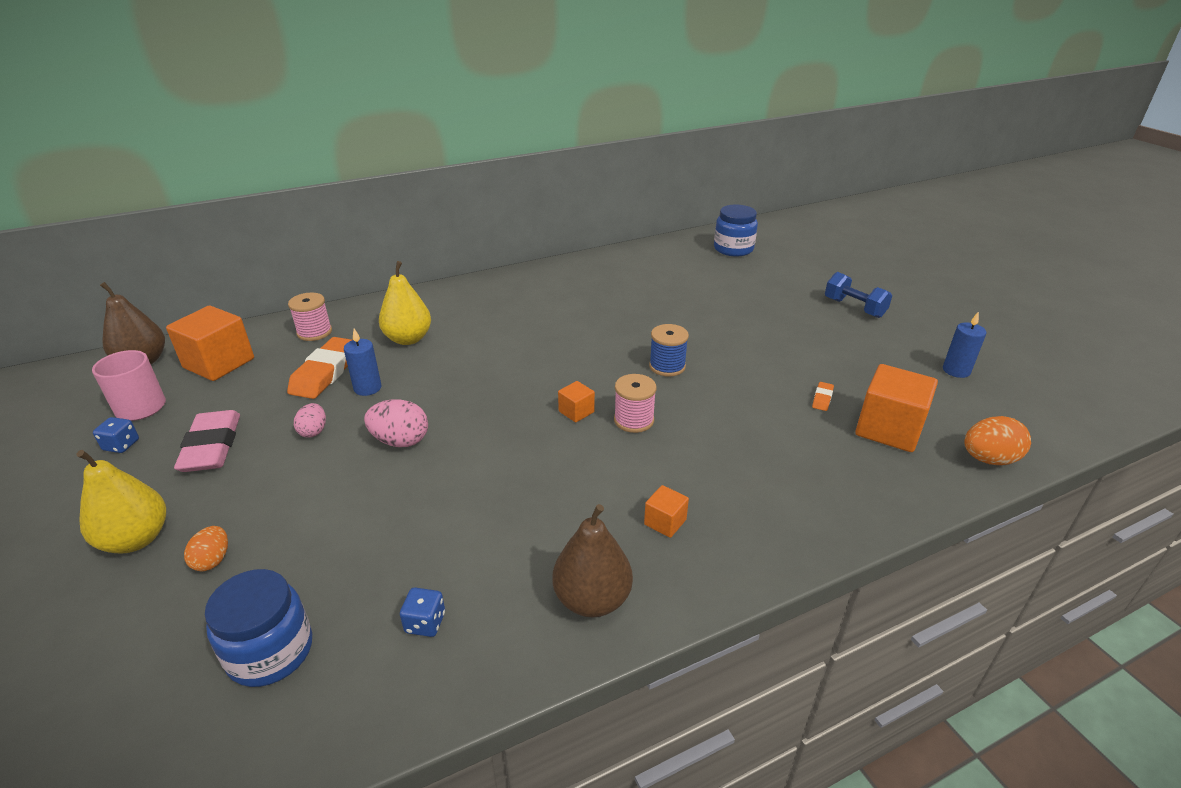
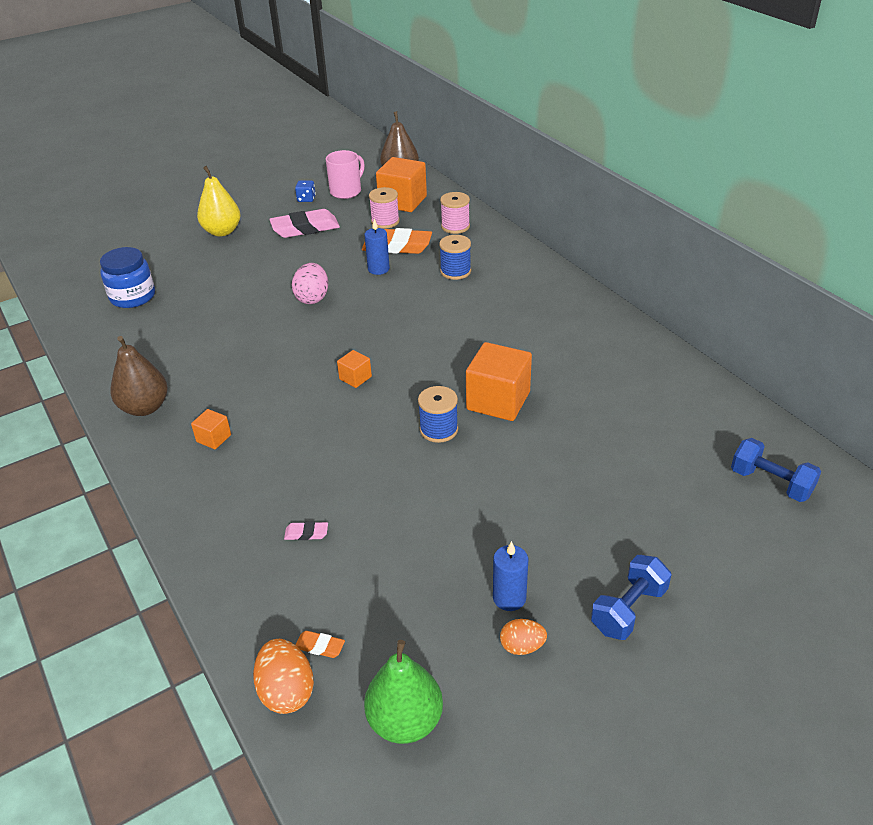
camera: 85 degrees right, 5 degrees up
(212, 560) = (202, 260): orange egg -> orange egg (522, 646)
(313, 431) = (323, 260): pink egg -> none
(408, 339) = (455, 271): yellow pear -> blue spool
(425, 623) = (141, 343): blue dice -> none
(634, 420) = (345, 413): pink spool -> pink spool (385, 221)
(733, 249) = (770, 483): blue jar -> blue dumbbell
(809, 448) = (306, 533): none -> pink eraser
(822, 399) = (393, 551): orange eraser -> orange eraser (320, 646)
(888, 429) = (339, 604): orange cube -> orange cube (498, 401)
(956, 370) = (476, 704): blue candle -> blue candle (509, 598)
(985, 401) = (405, 721): none -> green pear

